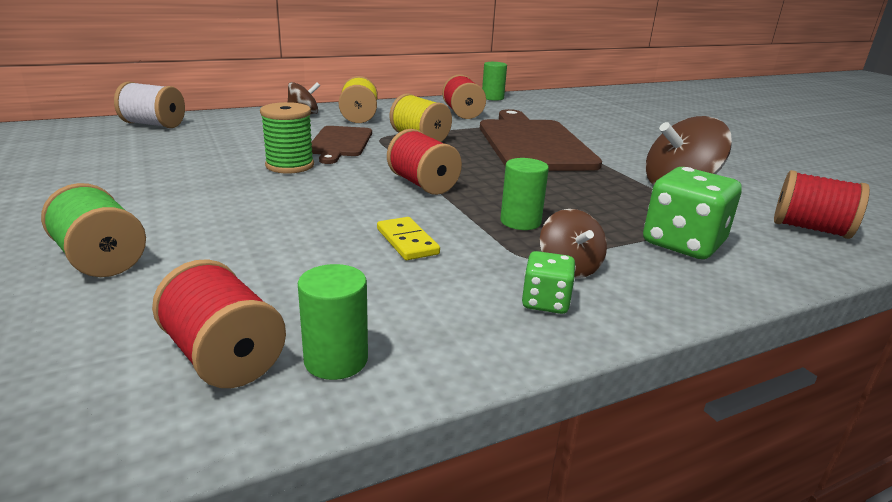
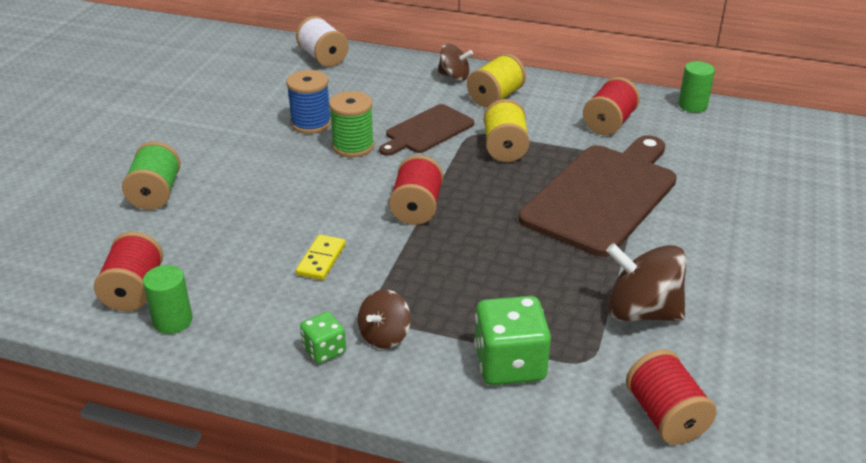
camera: 45 degrees right, 10 degrees up
(217, 162) = (311, 123): none -> blue spool
(520, 222) = (424, 280): green cylinder -> none

